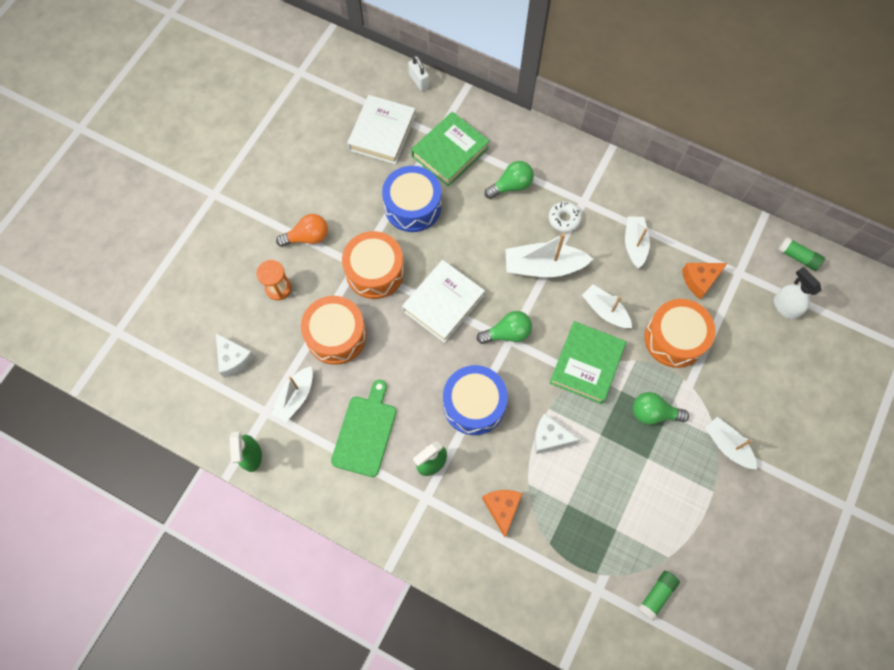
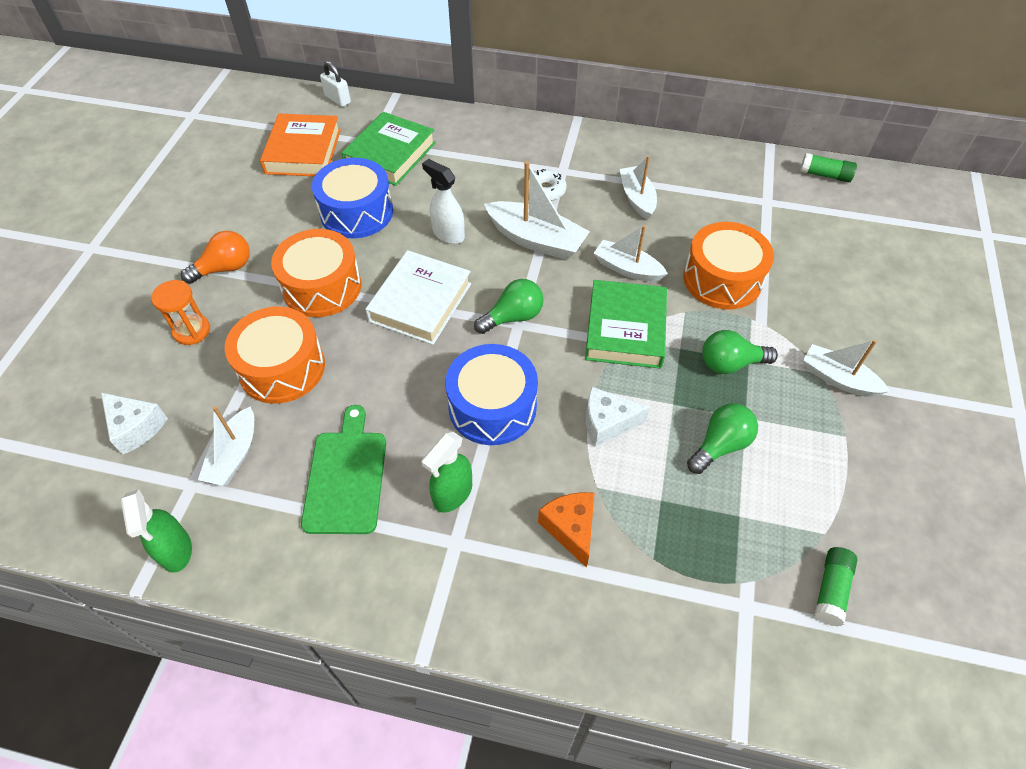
camera: 15 degrees left, 15 degrees down
(382, 133) = (303, 151): white book -> orange book
(511, 186) = (472, 171): green light bulb -> green light bulb (720, 445)
(543, 266) = (536, 240): white boat -> white boat turned 135 degrees counterclockwise
(699, 280) = (726, 217): orange cheese -> none
(785, 307) = (834, 223): white spray bottle -> white spray bottle (448, 234)

